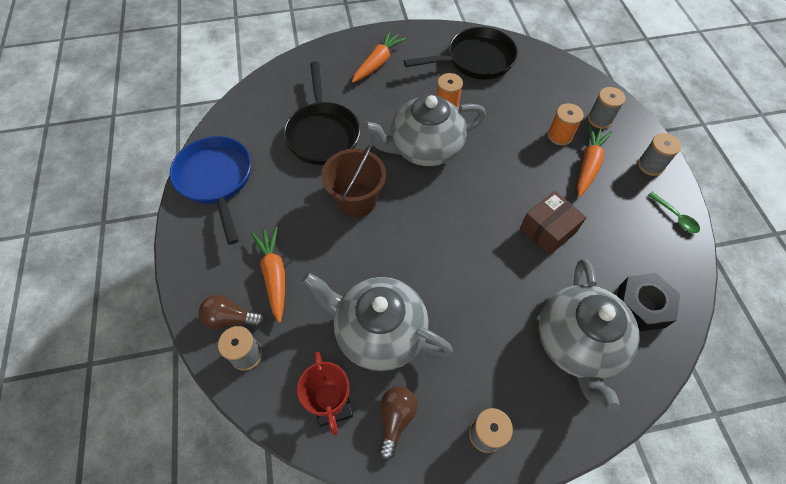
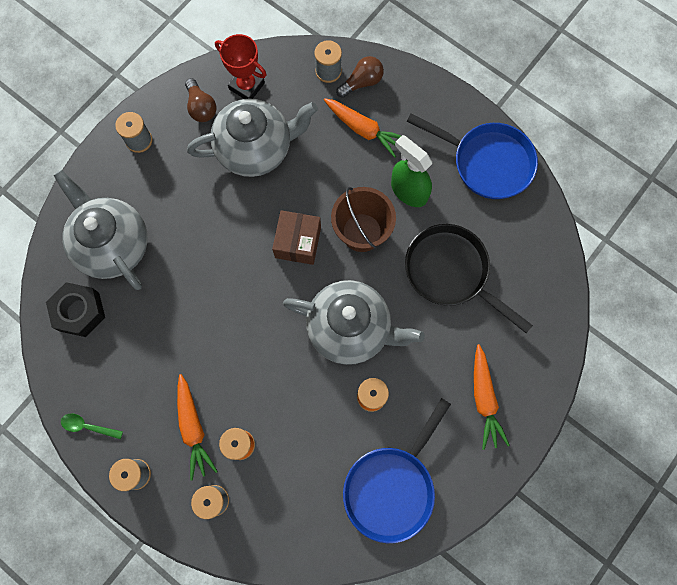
camera: 140 degrees right, 15 degrees up
(292, 203) = (408, 191): none -> green spray bottle
(424, 148) = (350, 328): grey teapot -> grey teapot turned 75 degrees clockwise
(475, 60) = (392, 487): black pan -> blue pan
(548, 230) = (189, 325): brown box -> brown box (298, 242)

